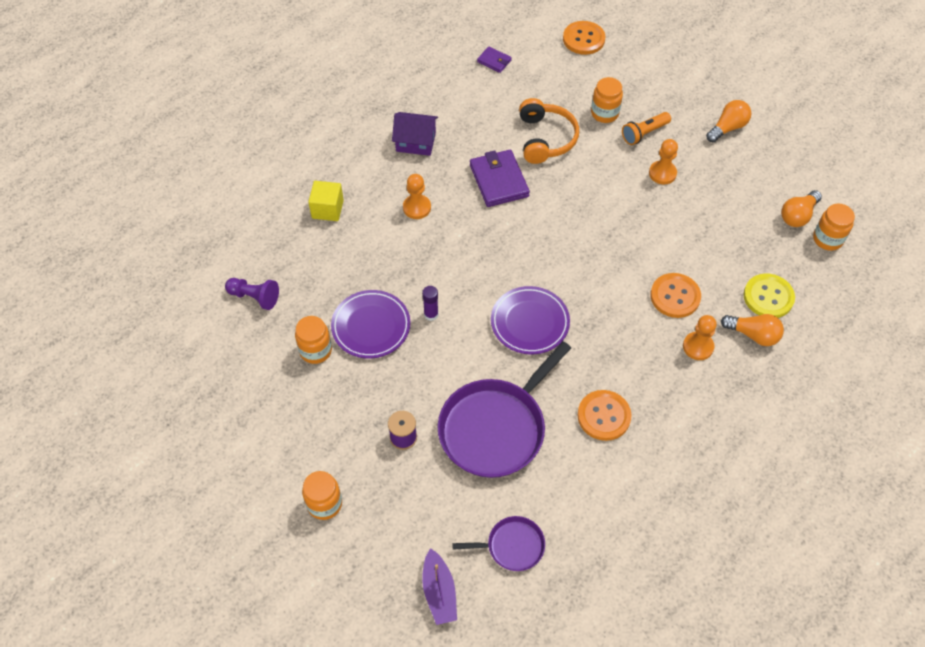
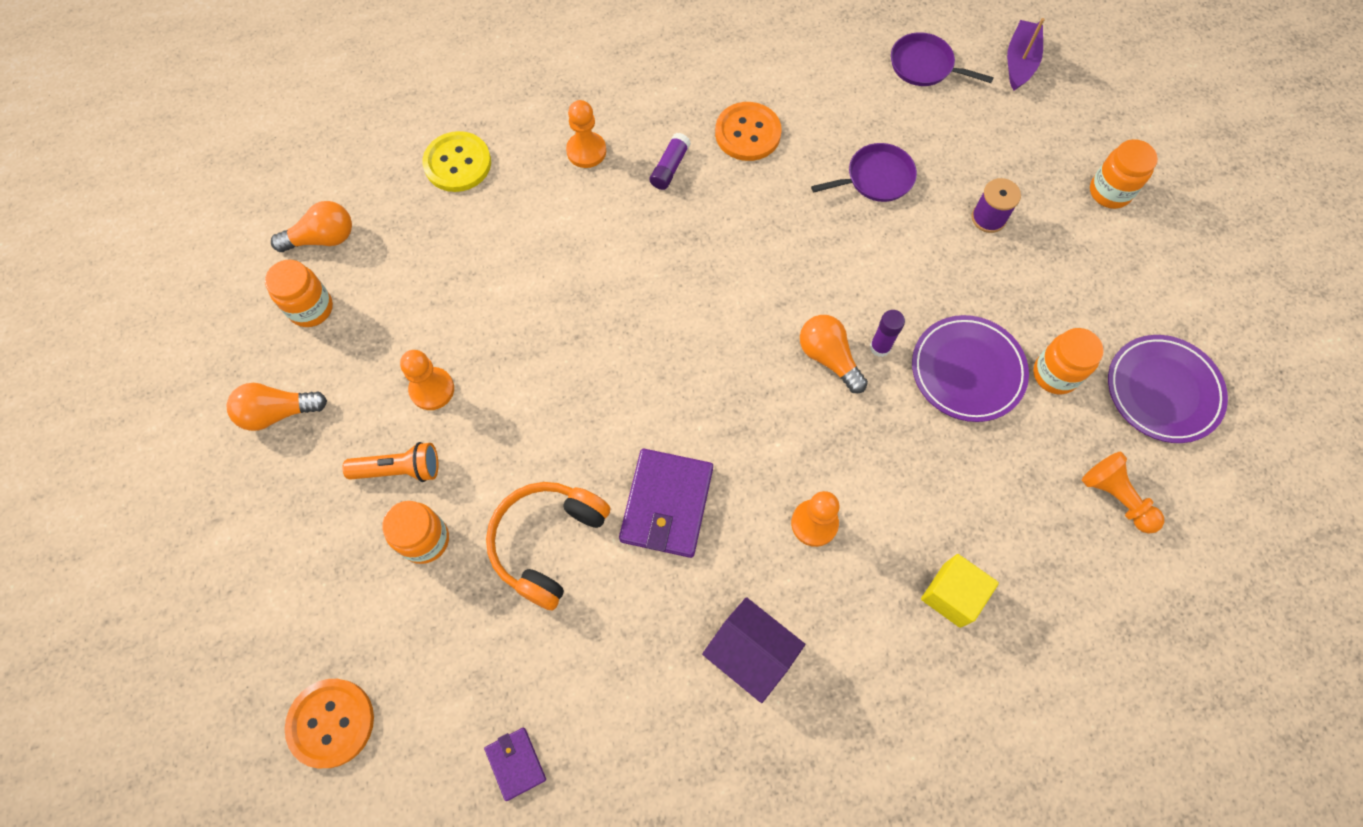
camera: 150 degrees left, 10 degrees up
(254, 297) = (1115, 497): purple pawn -> orange pawn
(495, 428) = (876, 178): purple pan -> purple pan, size x0.50
(530, 322) = (760, 274): purple plate -> purple plate (1162, 391)
(636, 363) = (670, 167): none -> purple glue stick
(675, 296) = (563, 218): orange button -> none
(753, 334) = (514, 133): orange light bulb -> orange light bulb (828, 358)
(827, 239) = (321, 192): orange jar -> orange jar (311, 308)

